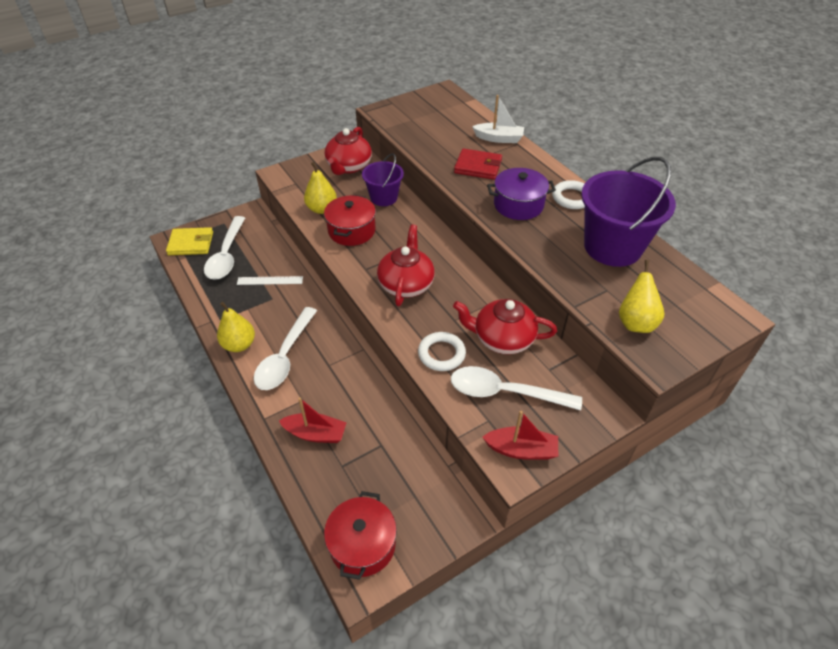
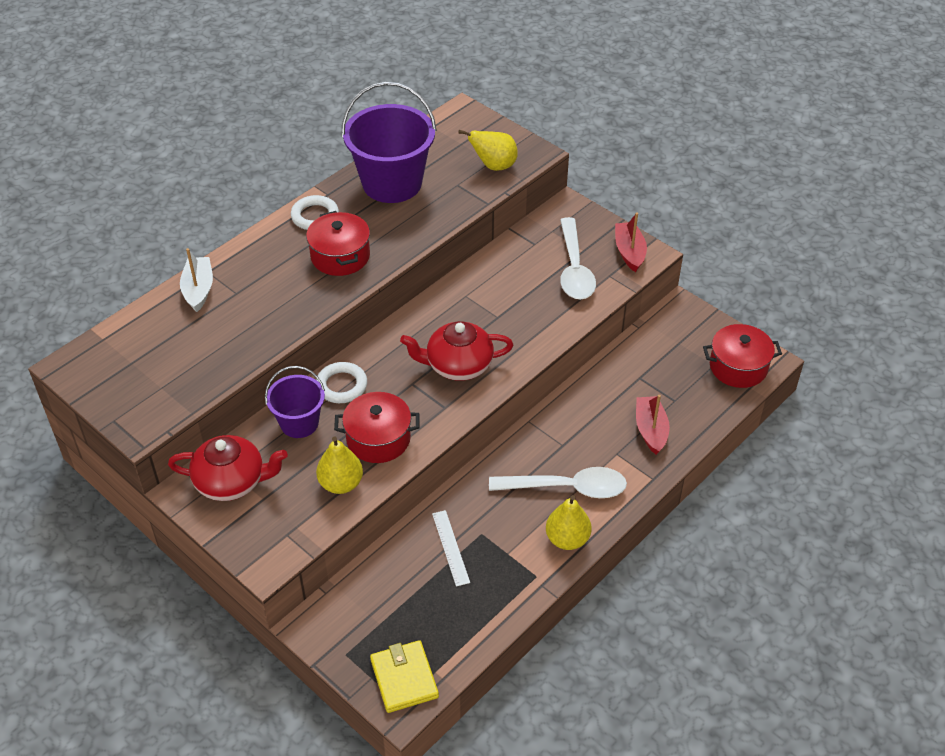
camera: 105 degrees left, 0 degrees up
(226, 255) = (416, 619): white spoon -> none
(441, 354) = (547, 318): white ring -> white ring (341, 386)
(478, 166) = (269, 300): red wallet -> none
(502, 339) = (509, 278): red teapot -> none
(518, 205) = (340, 256): purple pot -> red pot

